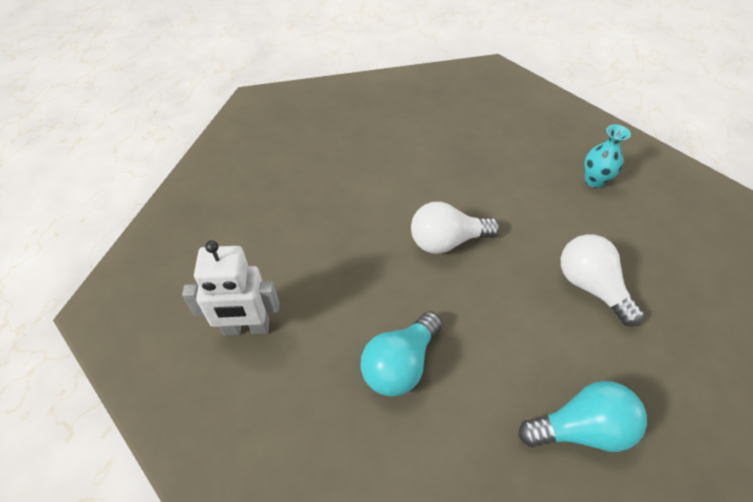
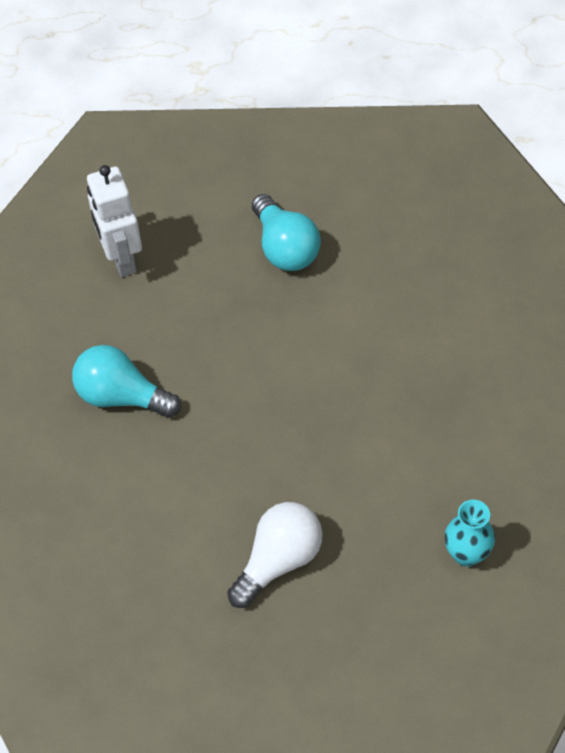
camera: 75 degrees right, 5 degrees up
(447, 241) = (294, 402): white light bulb -> none
(581, 428) = (99, 563): turquoise light bulb -> turquoise light bulb (285, 248)

